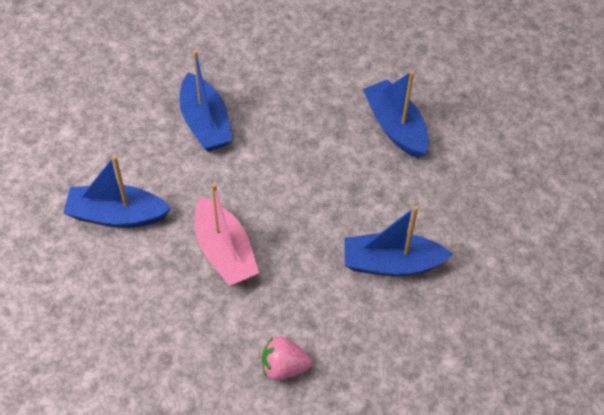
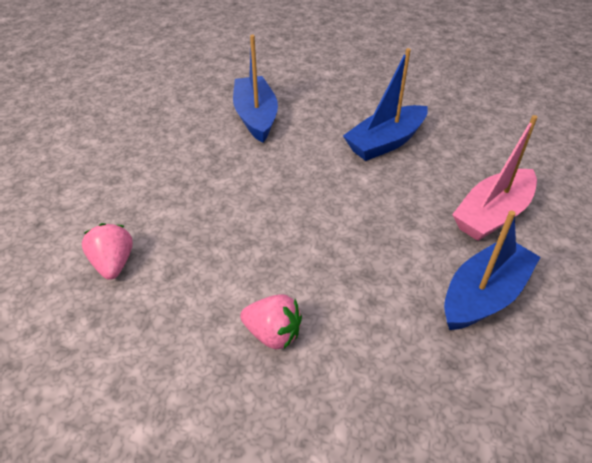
camera: 75 degrees right, 10 degrees down
(224, 252) = (240, 189): pink boat -> pink boat (492, 214)
(391, 263) = (273, 333): blue boat -> pink strawberry

